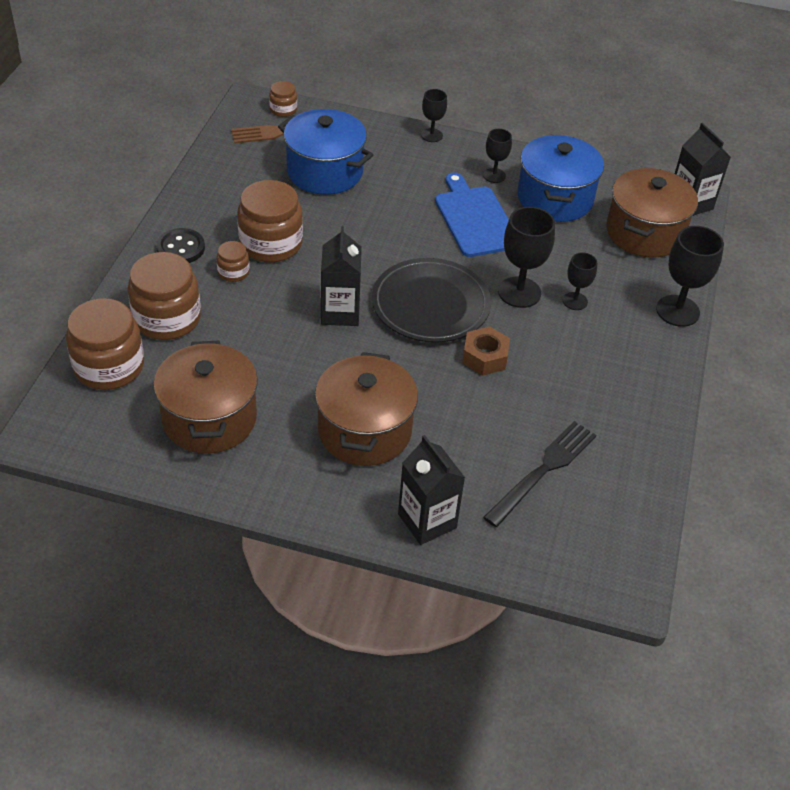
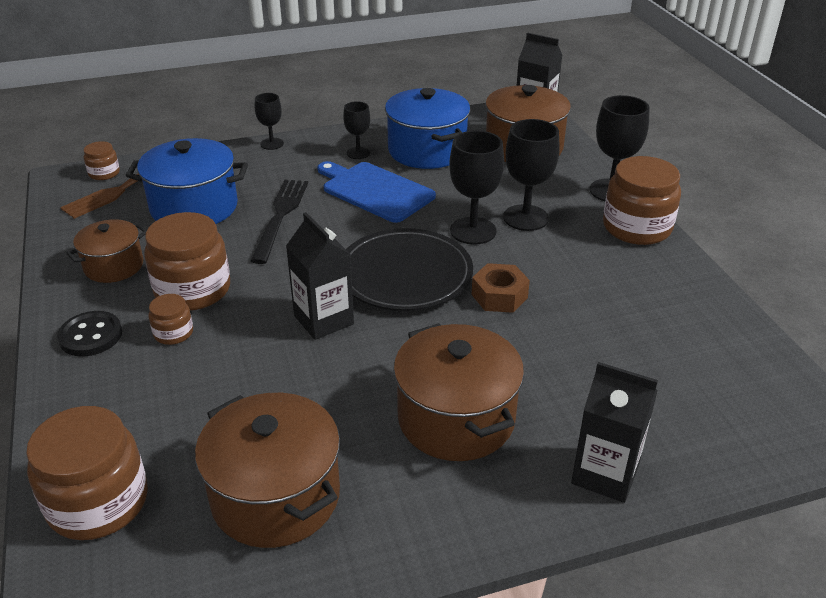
camera: 30 degrees left, 10 degrees down
(167, 318) = (132, 413): brown jar -> brown jar (636, 227)
(233, 198) = (114, 266): none -> brown pot
(543, 470) = (653, 367): black fork -> black fork (280, 216)
(575, 301) = (525, 218): black goblet -> black goblet, size x1.72

